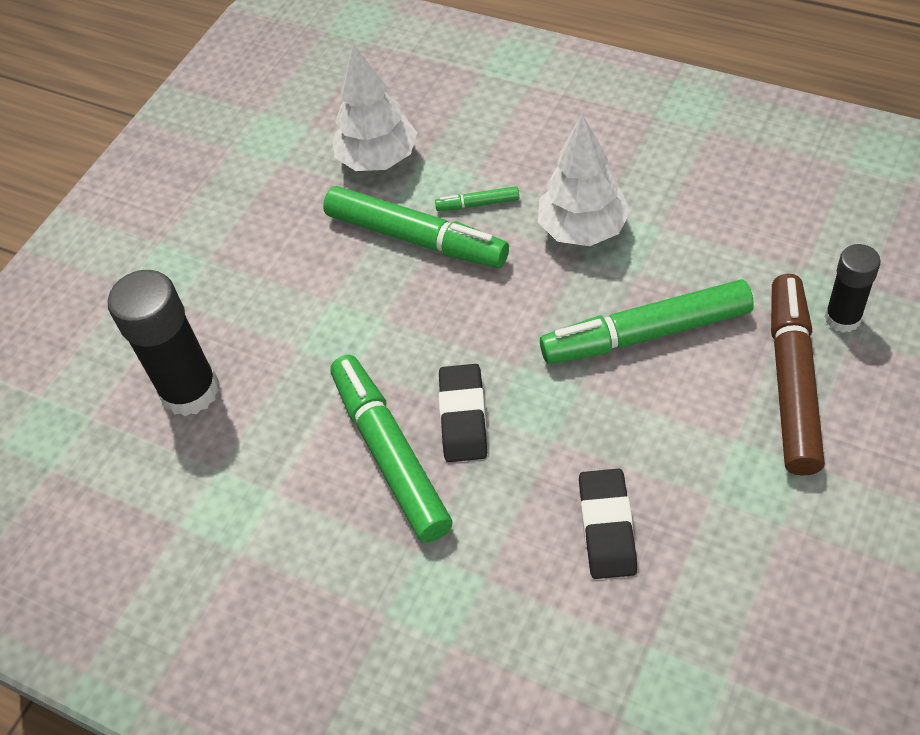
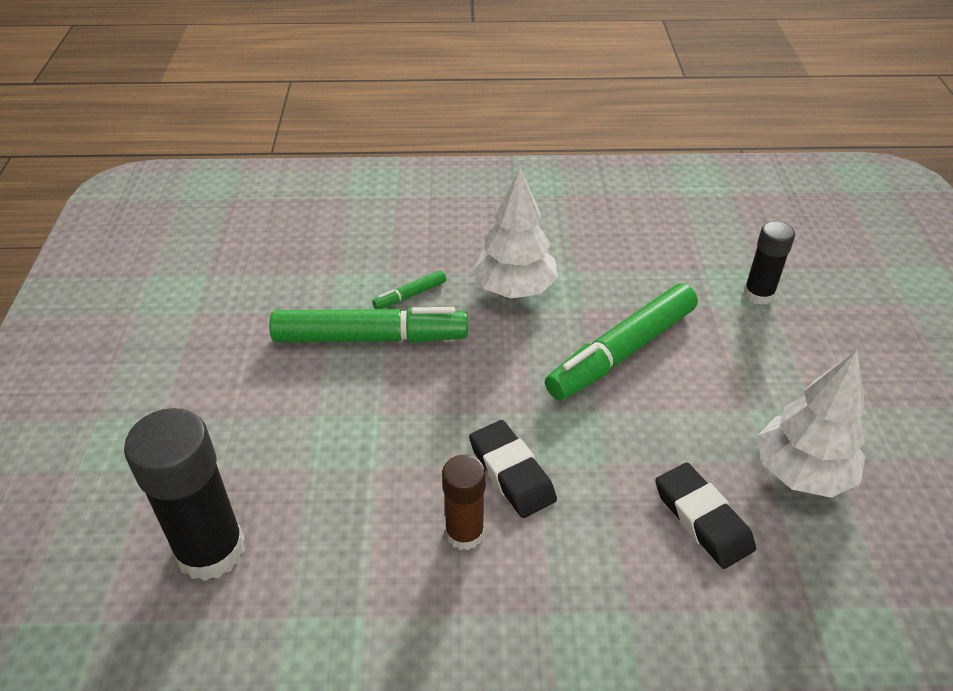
camera: 35 degrees left, 10 degrees down
(378, 159) = (293, 285): white tree -> white tree (802, 473)
(390, 455) = (464, 533): green marker -> brown glue stick
(792, 382) = (759, 351): brown marker -> none

